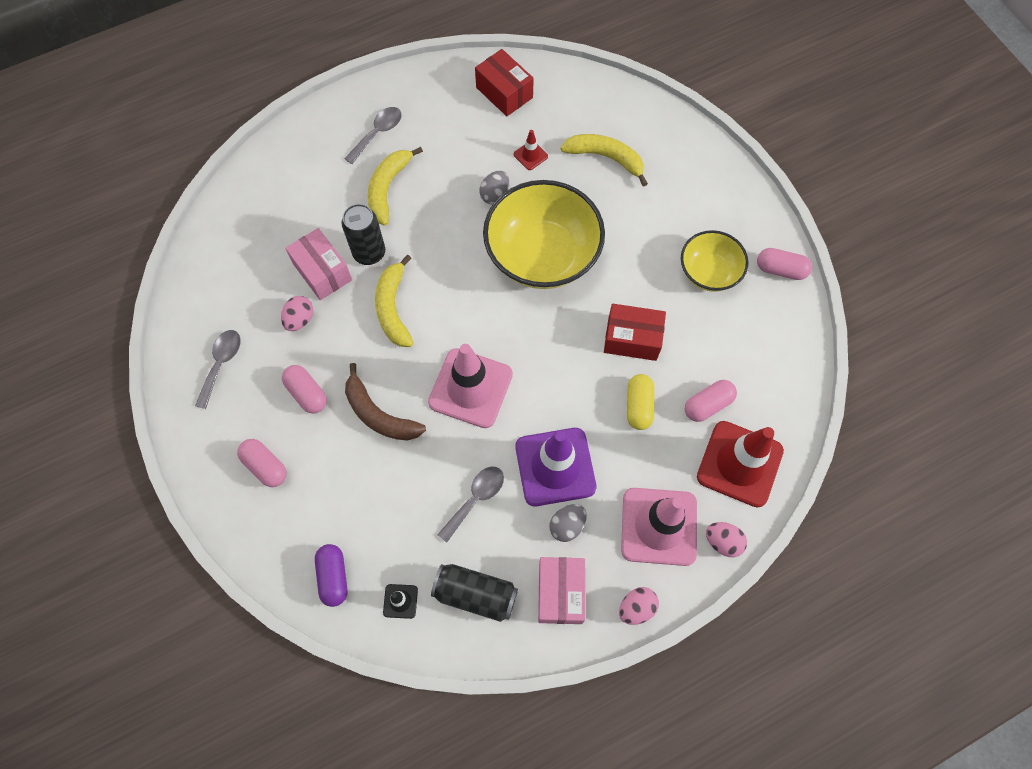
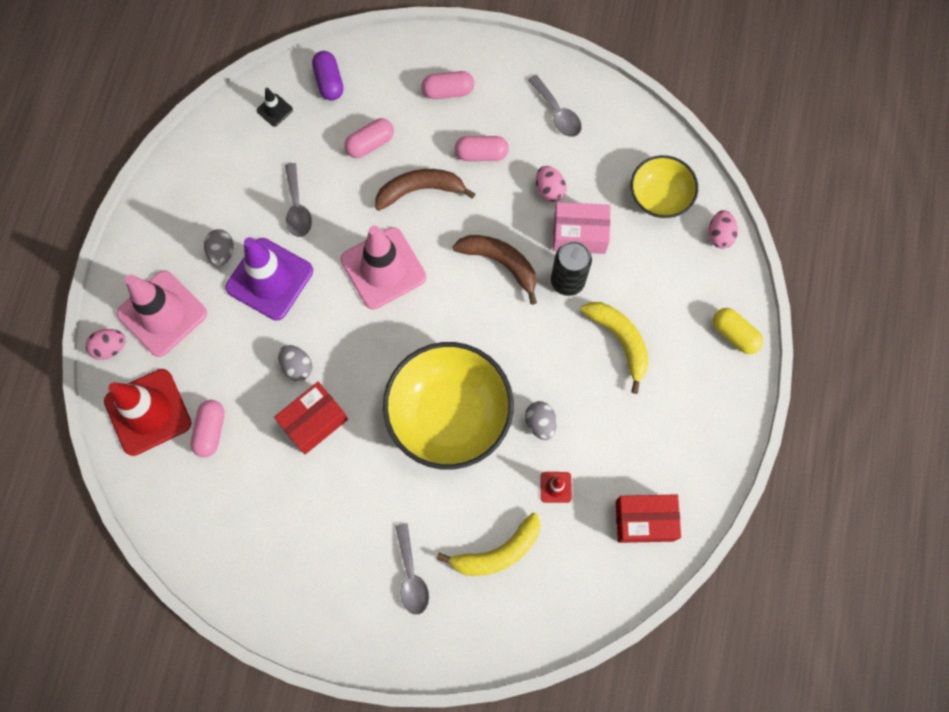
camera: 130 degrees right, 5 degrees up
(333, 577) = (329, 82): purple capsule -> purple capsule turned 45 degrees clockwise
(378, 133) = (686, 374): grey spoon -> grey spoon (411, 576)
(393, 308) = (500, 263): yellow banana -> brown banana
(475, 594) = (234, 158): black can -> none
(560, 593) = (183, 211): pink box -> none
(604, 385) = (297, 366): none -> grey egg
(636, 608) = (127, 251): pink egg -> pink egg (719, 235)
(639, 406) = (258, 378): yellow capsule -> yellow capsule (734, 334)
(709, 272) = (314, 539): yellow bowl -> yellow bowl (660, 197)
(780, 269) = (261, 603): pink capsule -> pink capsule (370, 144)

